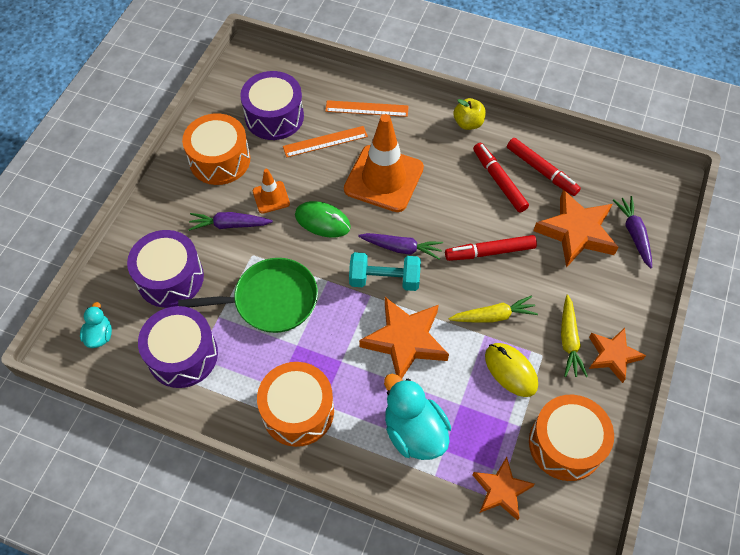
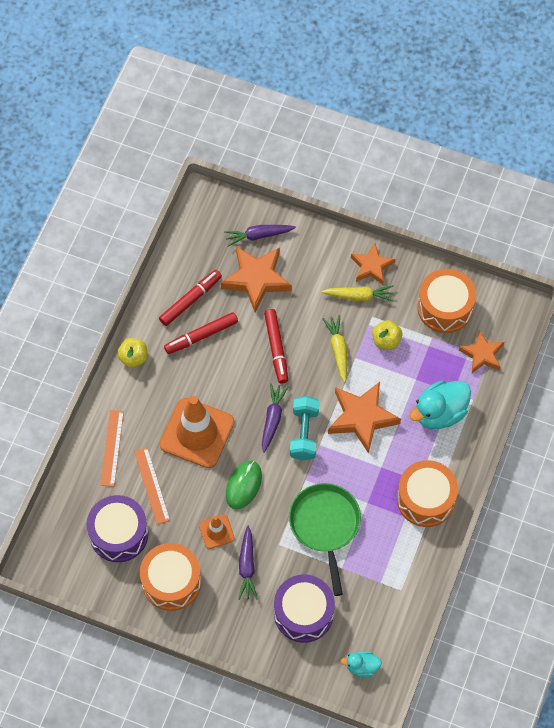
camera: 90 degrees left, 5 degrees up
(183, 355) = (379, 594): purple drum -> none
(510, 370) = (386, 340): yellow mouse -> yellow apple

